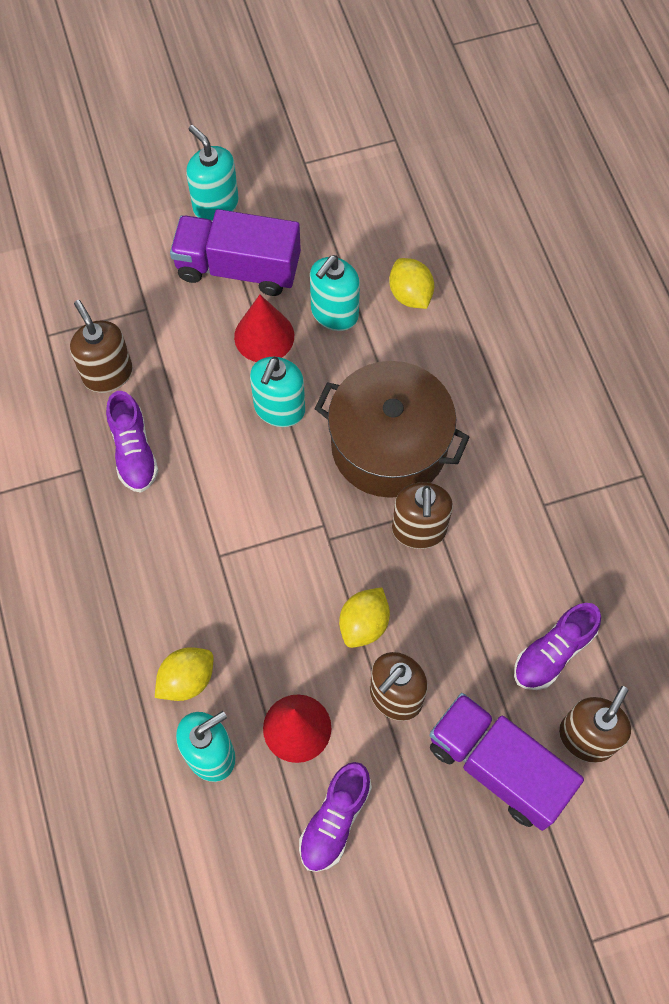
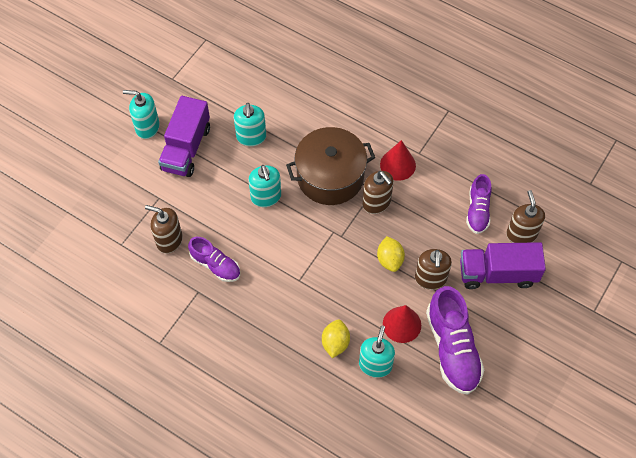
camera: 40 degrees left, 5 degrees down
(238, 268) = (186, 148): purple truck -> purple truck turned 45 degrees counterclockwise
(264, 336) = (228, 170): red cone -> red cone (398, 165)
(335, 820) = (452, 348): purple shoe -> purple shoe, size x1.67
(410, 294) = (278, 104): yellow lemon -> none

